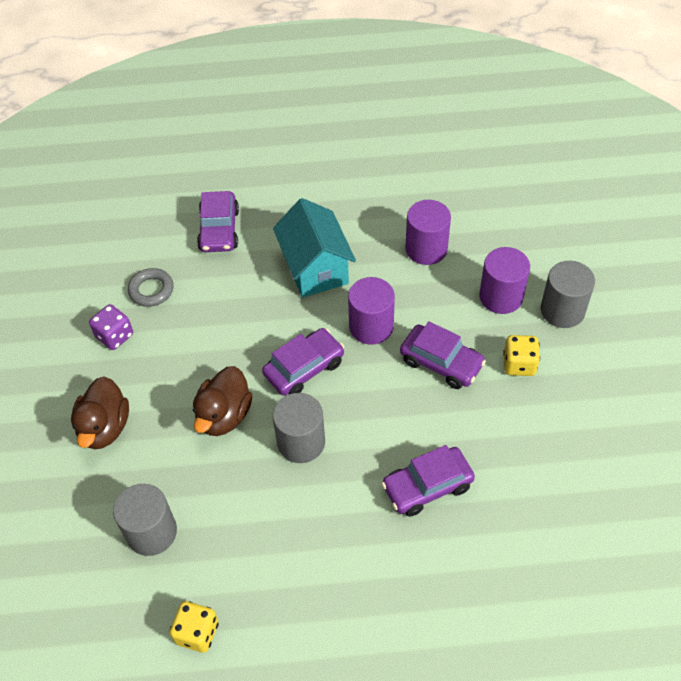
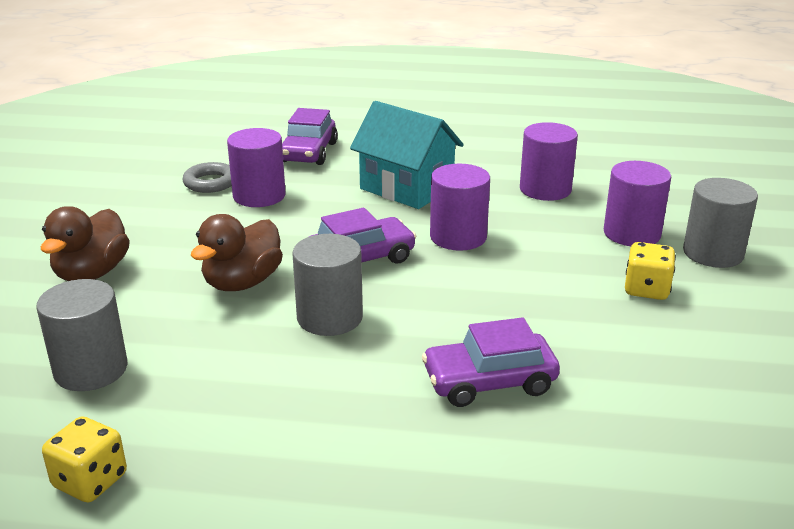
camera: 10 degrees right, 25 degrees down
(115, 336) = (149, 208): purple dice -> none
(198, 301) = (259, 196): none -> purple cylinder
(315, 268) = (406, 188): turquoise house -> turquoise house turned 45 degrees counterclockwise
(441, 362) = (540, 275): purple car -> none

